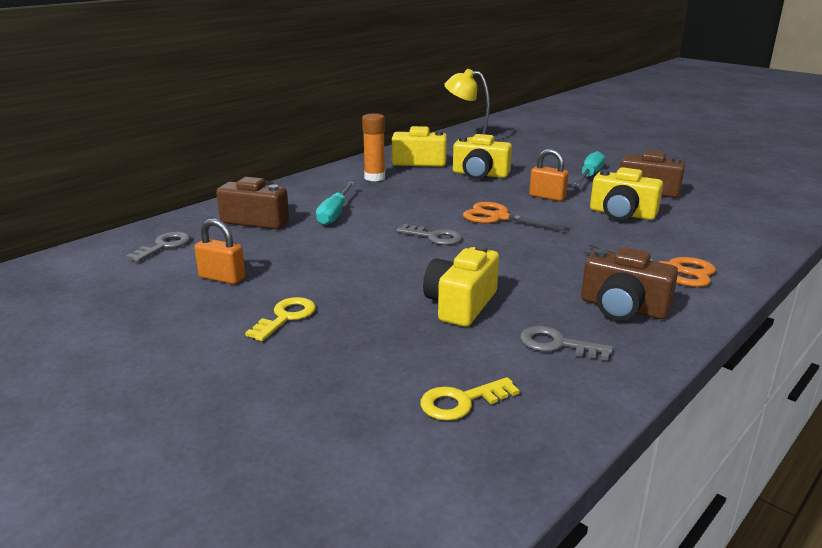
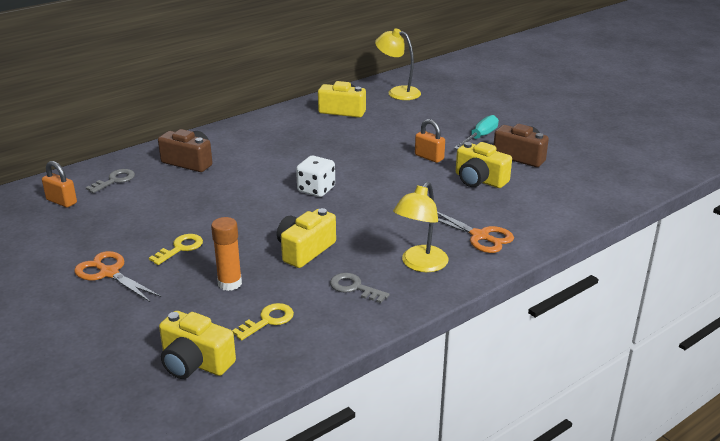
camera: 10 degrees right, 5 degrees up
(222, 278) = (147, 212): orange padlock -> orange padlock (61, 201)
(335, 214) = (250, 160): turquoise screwdriver -> none
(374, 177) = (297, 125): orange glue stick -> orange glue stick (230, 283)
(434, 237) = (316, 189): grey key -> white dice
(461, 402) = (268, 320): yellow key -> yellow key turned 150 degrees clockwise
(480, 174) = (387, 128): yellow camera -> yellow camera (195, 362)
(499, 217) = (377, 175): orange scissors -> orange scissors (109, 273)
(623, 308) = (420, 264): brown camera -> yellow lamp

